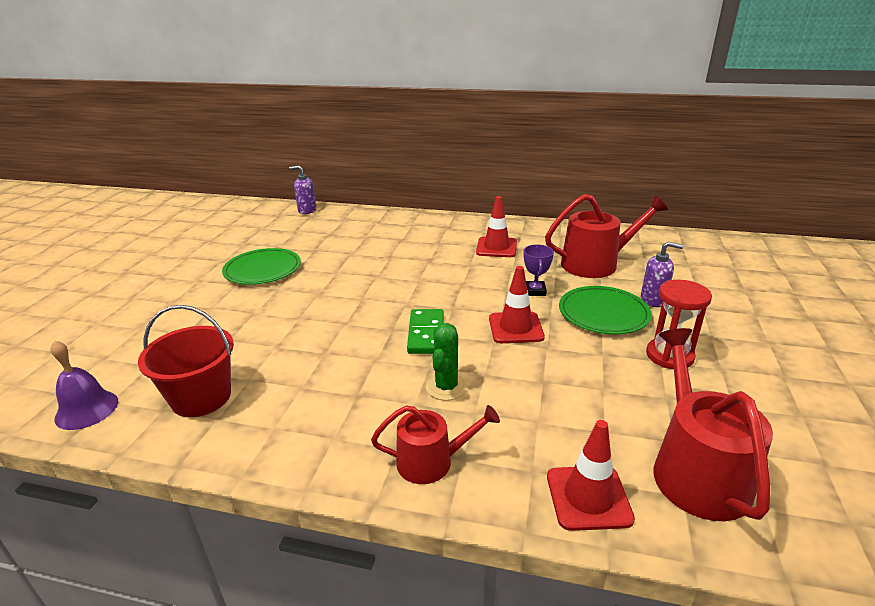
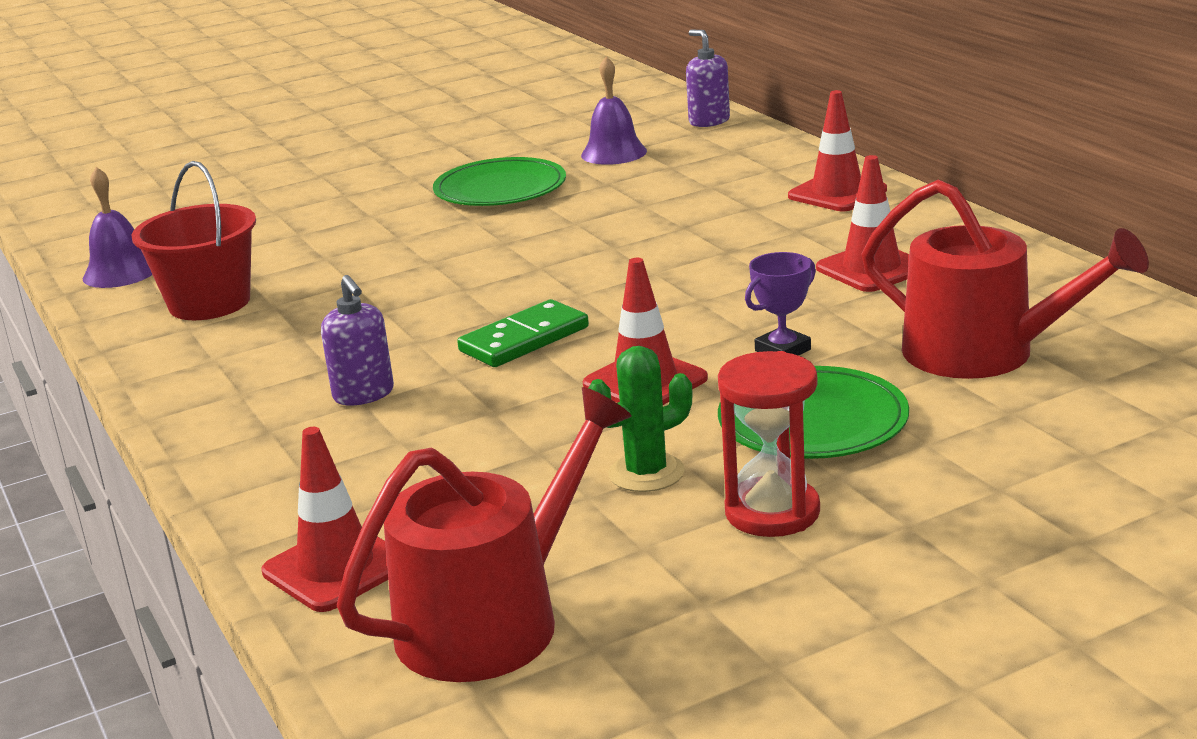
camera: 50 degrees right, 5 degrees down
(289, 236) = (614, 153): none -> purple bell
(423, 223) = (837, 193): none -> red traffic cone
(431, 461) = (274, 457): red watering can -> none
(446, 387) = (425, 403): green cactus -> green cactus (646, 473)
(653, 300) = (943, 441): purple soap dispenser -> purple soap dispenser (364, 394)

